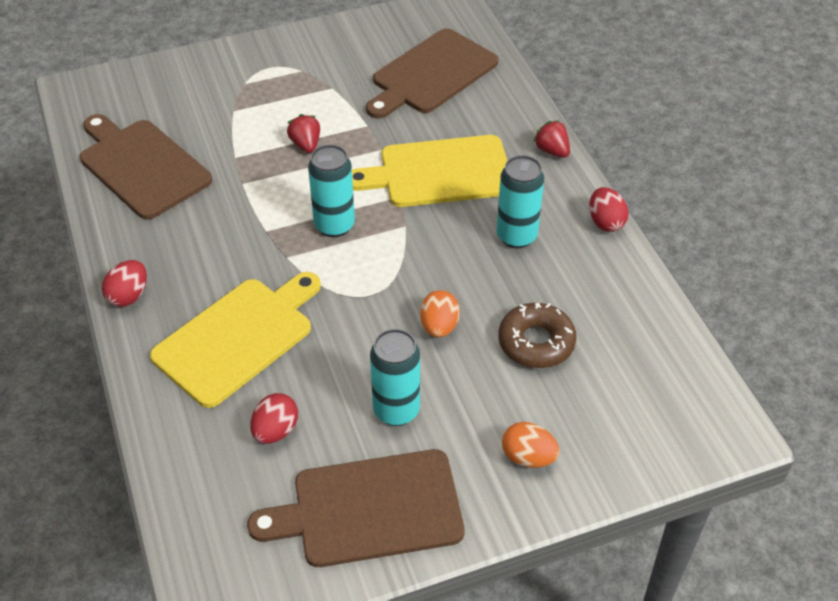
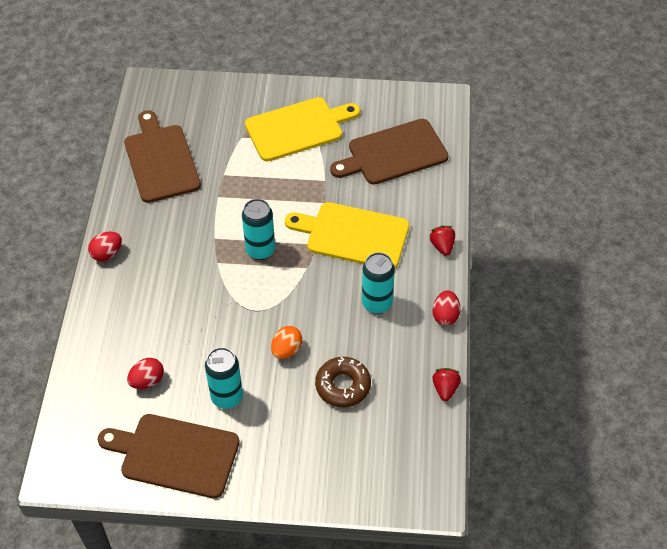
camera: 25 degrees right, 5 degrees up
(237, 338) = (157, 309): yellow cutting board -> yellow cutting board (298, 128)
(306, 144) = (275, 181): red strawberry -> red strawberry (445, 389)
(528, 457) = (290, 461): orange egg -> none

